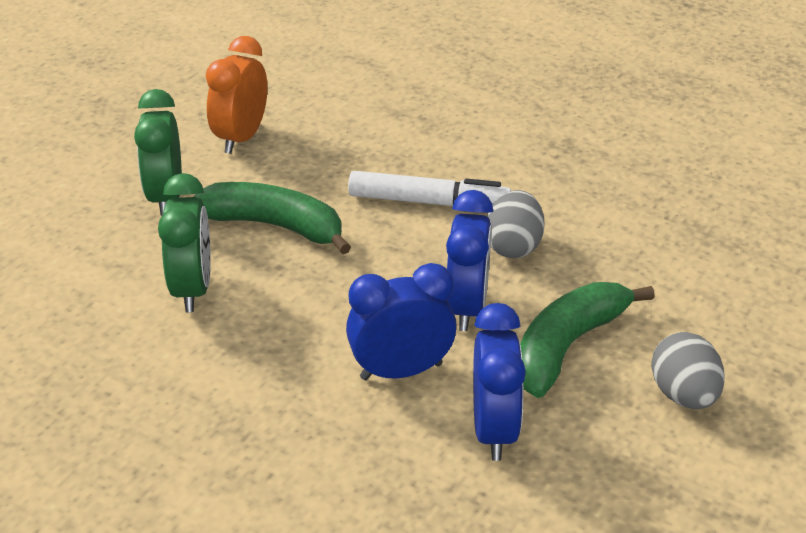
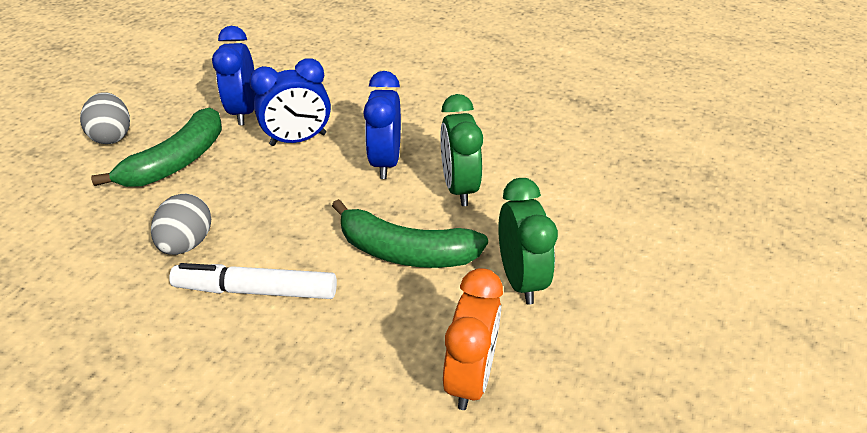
camera: 175 degrees right, 5 degrees up
(466, 307) = (243, 185): blue clock -> blue clock (386, 161)

